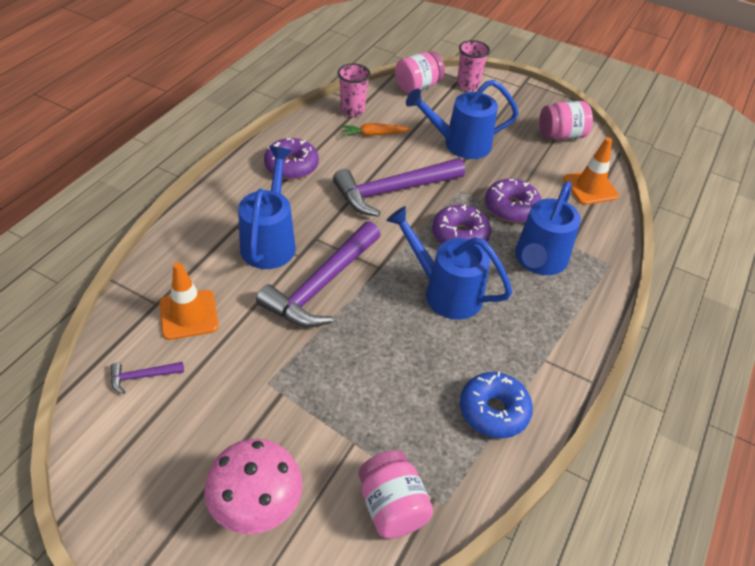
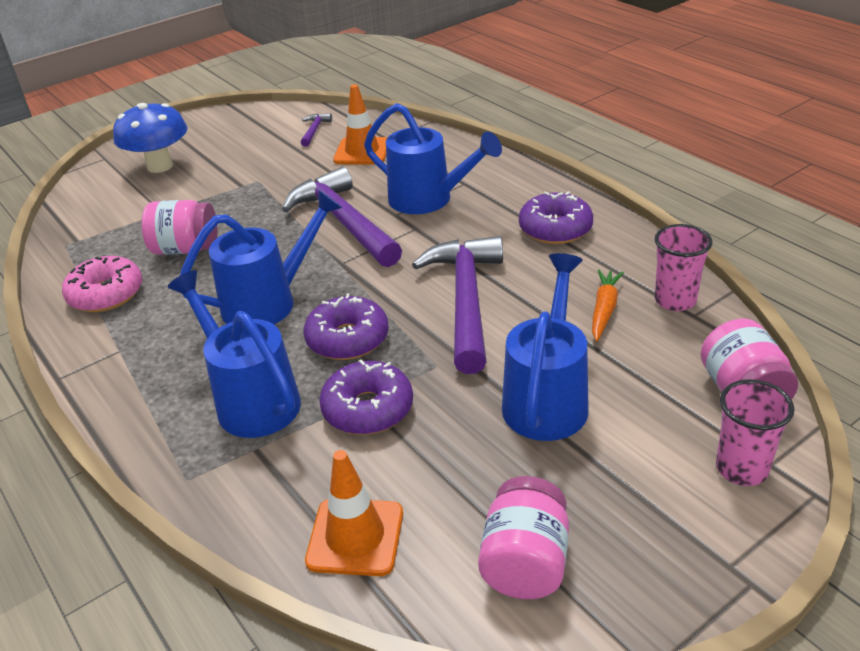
camera: 120 degrees right, 10 degrees down
(257, 506) = (160, 166): pink mushroom -> blue mushroom
(392, 506) = (93, 220): pink jar -> pink jar (186, 249)
(493, 411) = (106, 294): blue donut -> pink donut

